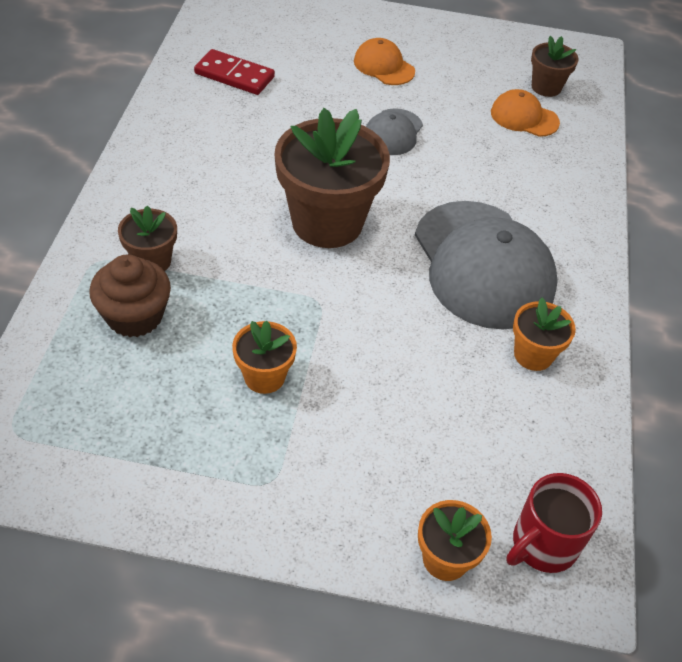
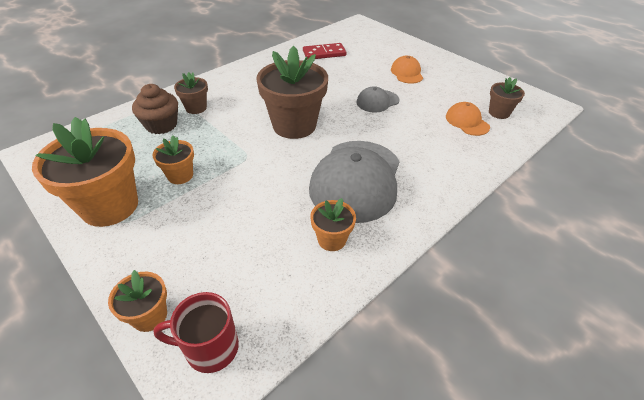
camera: 40 degrees right, 5 degrees down
(224, 472) = (110, 206): none -> orange flower pot
(234, 75) = (324, 53): red domino -> red domino turned 75 degrees counterclockwise

